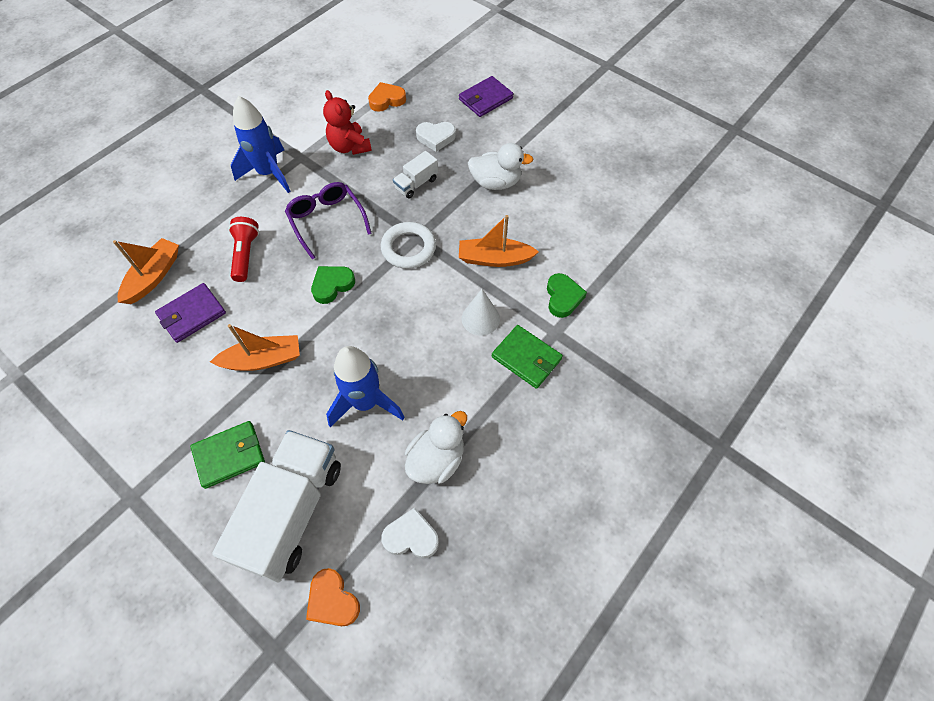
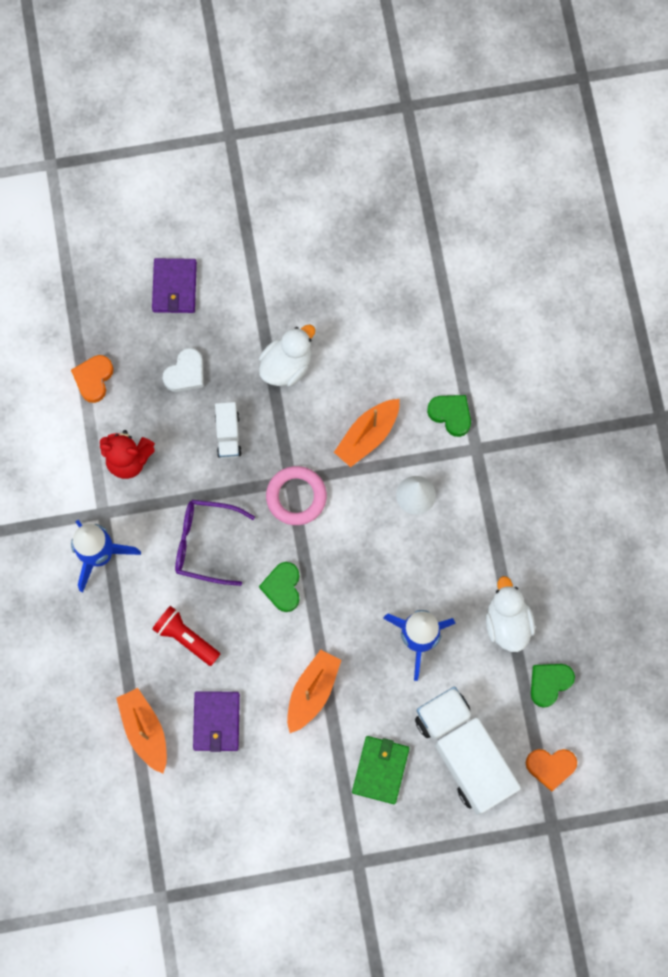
camera: 50 degrees left, 15 degrees up
(408, 248) = (296, 497): white ring -> pink ring
(411, 537) = (549, 683): white heart -> green heart
(526, 358) = (480, 490): green wallet -> none

